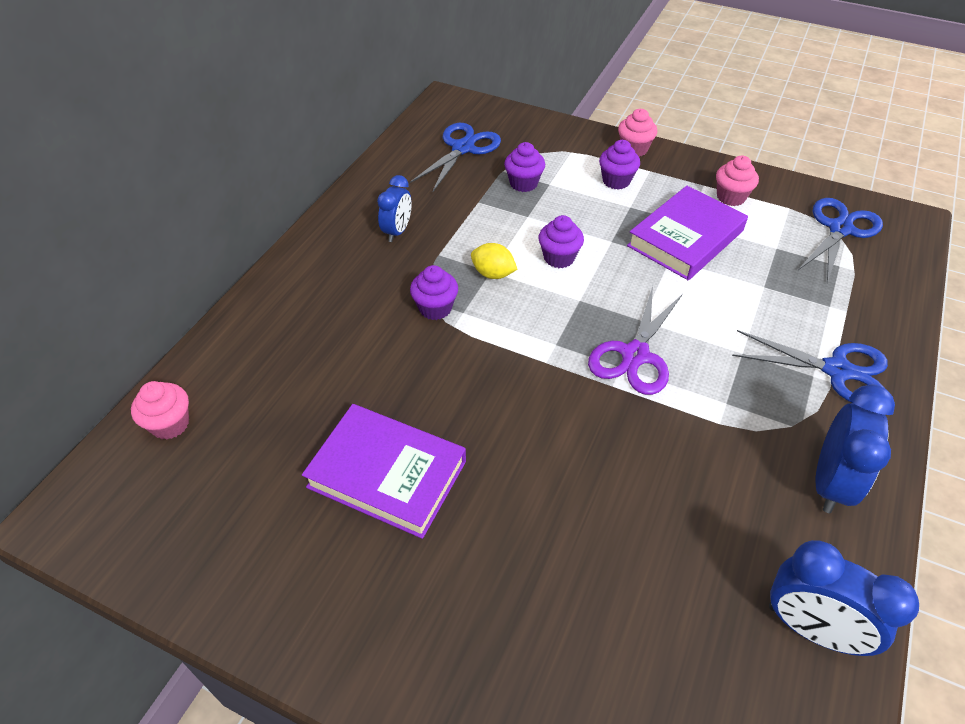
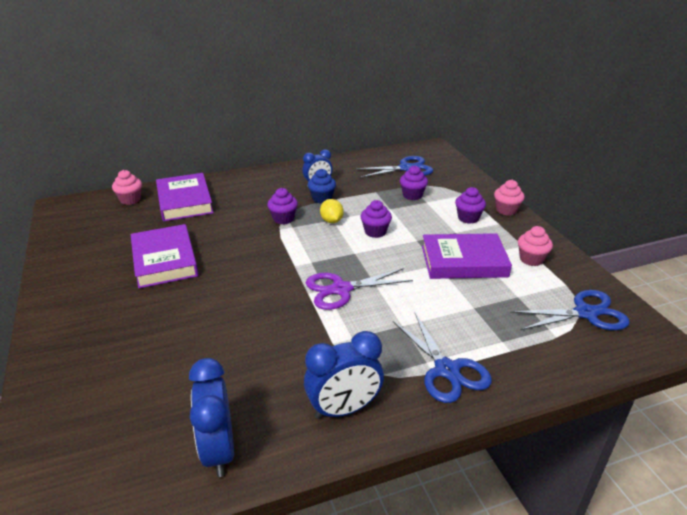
camera: 45 degrees right, 15 degrees down
(261, 370) = (184, 201): none -> purple book
(434, 249) = (322, 198): none -> blue cupcake

